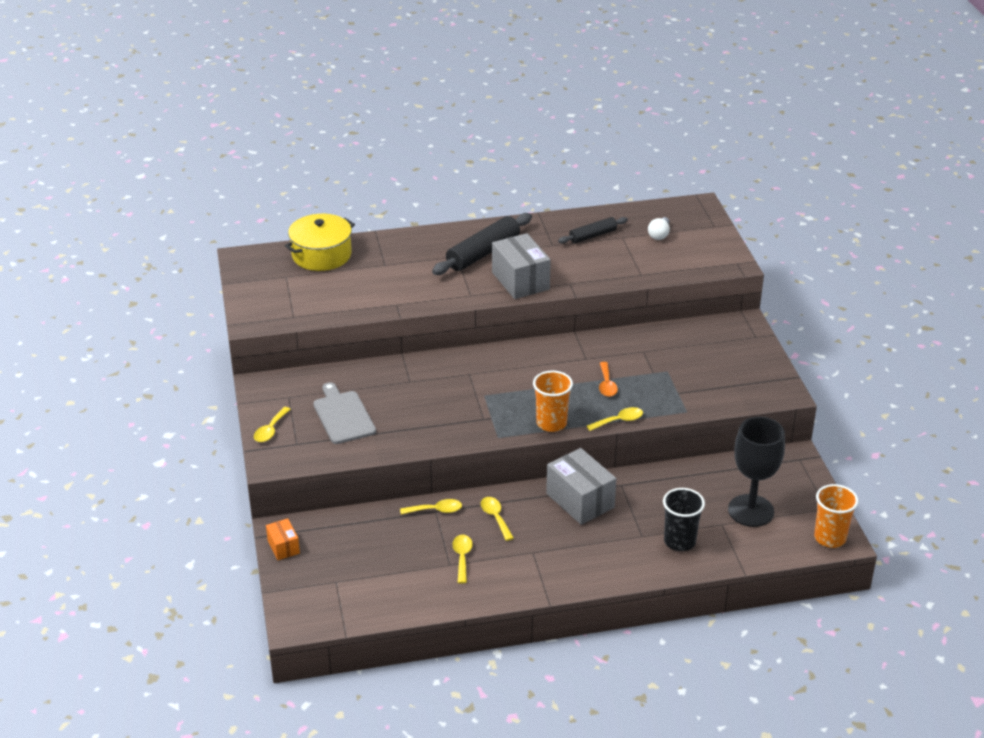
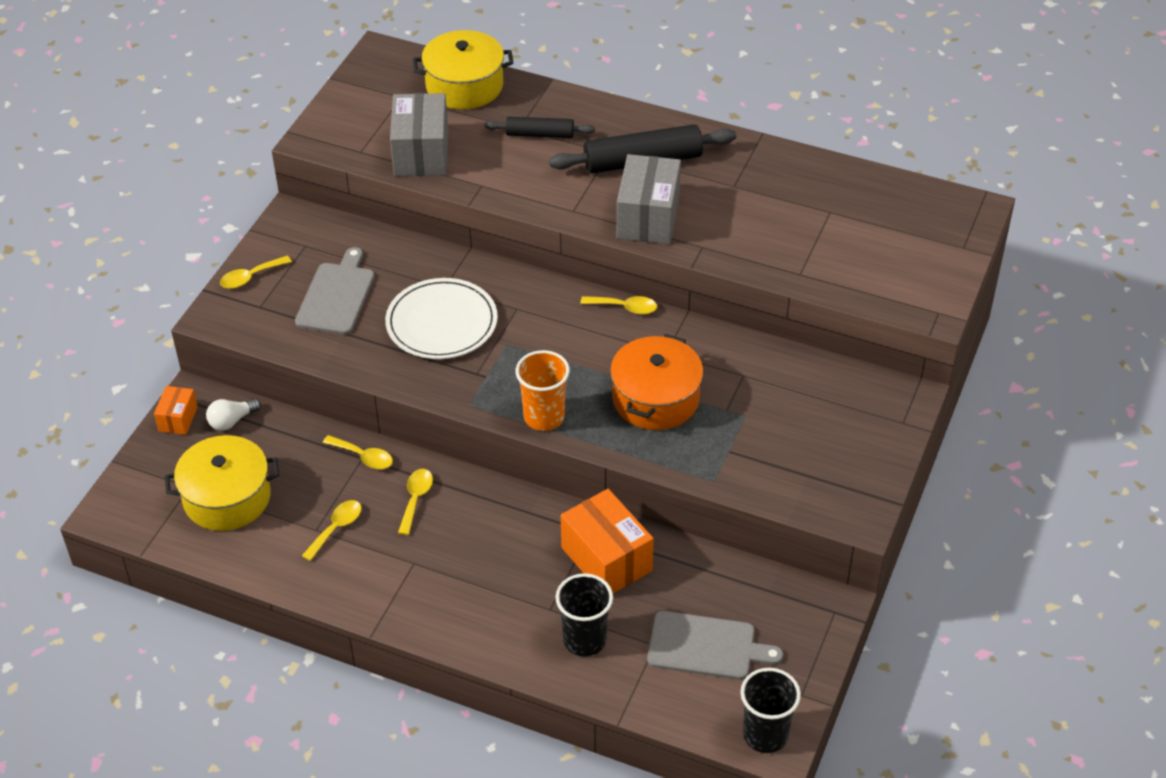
camera: 35 degrees right, 10 degrees up
(369, 575) = (227, 498): none -> yellow pot
(430, 401) = (441, 323): none -> white plate
(580, 500) = (525, 527): grey box -> grey box (421, 153)
(592, 236) = (795, 194): black rolling pin -> black rolling pin (540, 134)
(606, 385) = (655, 398): orange spoon -> orange pot
(619, 421) = (623, 453): yellow spoon -> yellow spoon (625, 307)
(646, 494) = (606, 559): none -> orange box
(659, 235) = (879, 229): white light bulb -> white light bulb (232, 421)
(751, 511) = (706, 646): black goblet -> grey cutting board
(830, 538) = (765, 735): orange cup -> black cup

